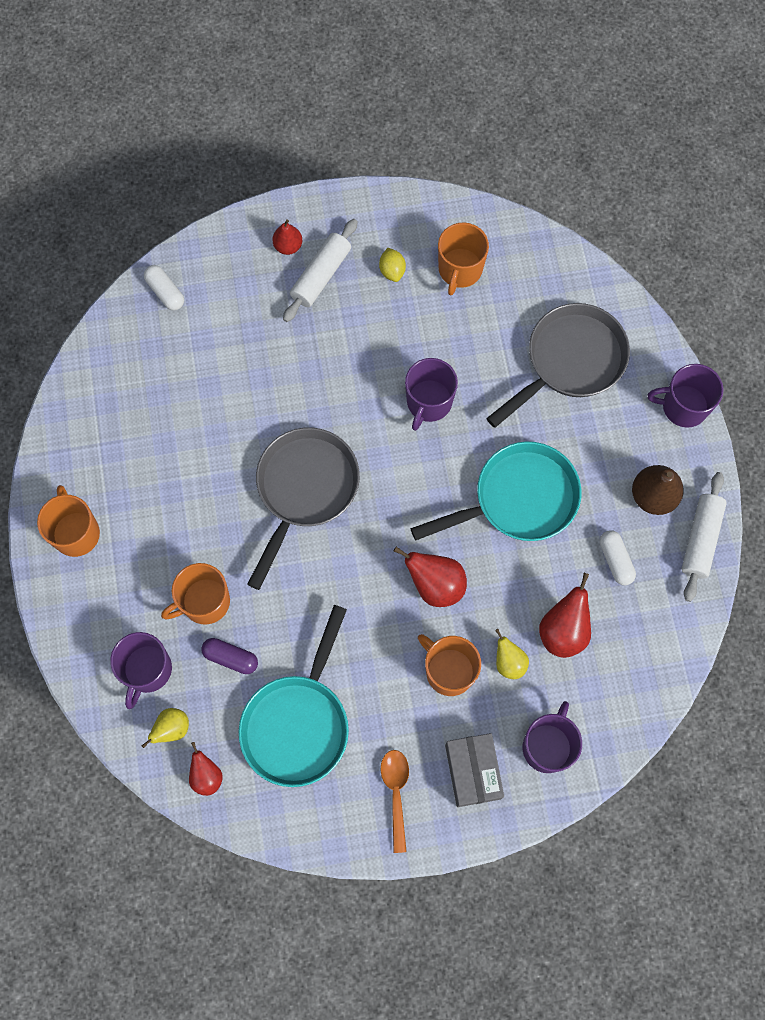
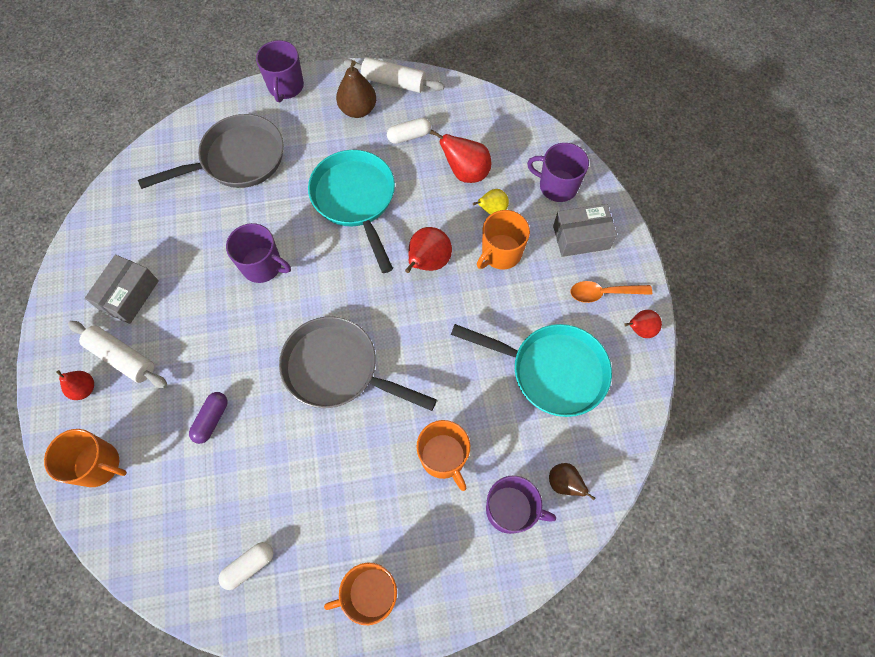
camera: 90 degrees left, 5 degrees down
(165, 292) = (113, 511): white capsule -> white capsule (249, 566)
(172, 729) = (564, 483): yellow pear -> brown pear
(206, 776) = (604, 449): red pear -> red pear (640, 329)
(230, 658) = (496, 431): purple capsule -> purple capsule (211, 420)
(392, 271) = (129, 295): yellow lemon -> grey box
(460, 270) = (138, 240): orange mug -> orange mug (99, 465)
(570, 361) = (237, 160): grey pan -> grey pan turned 105 degrees clockwise

